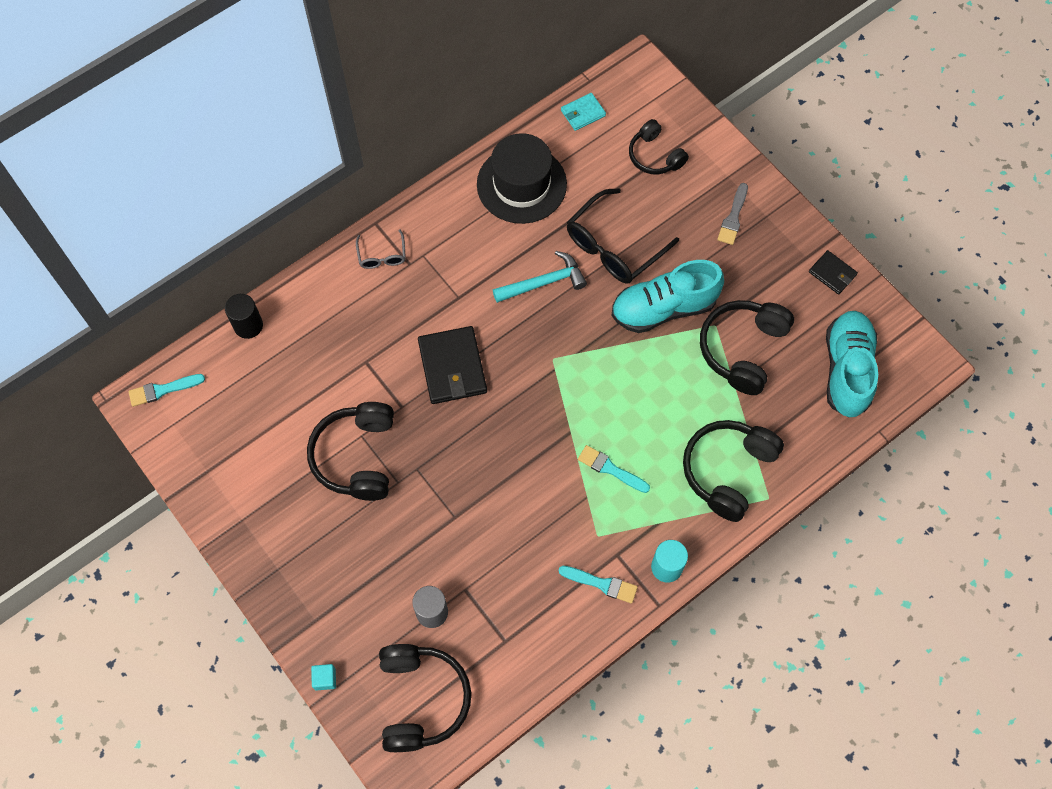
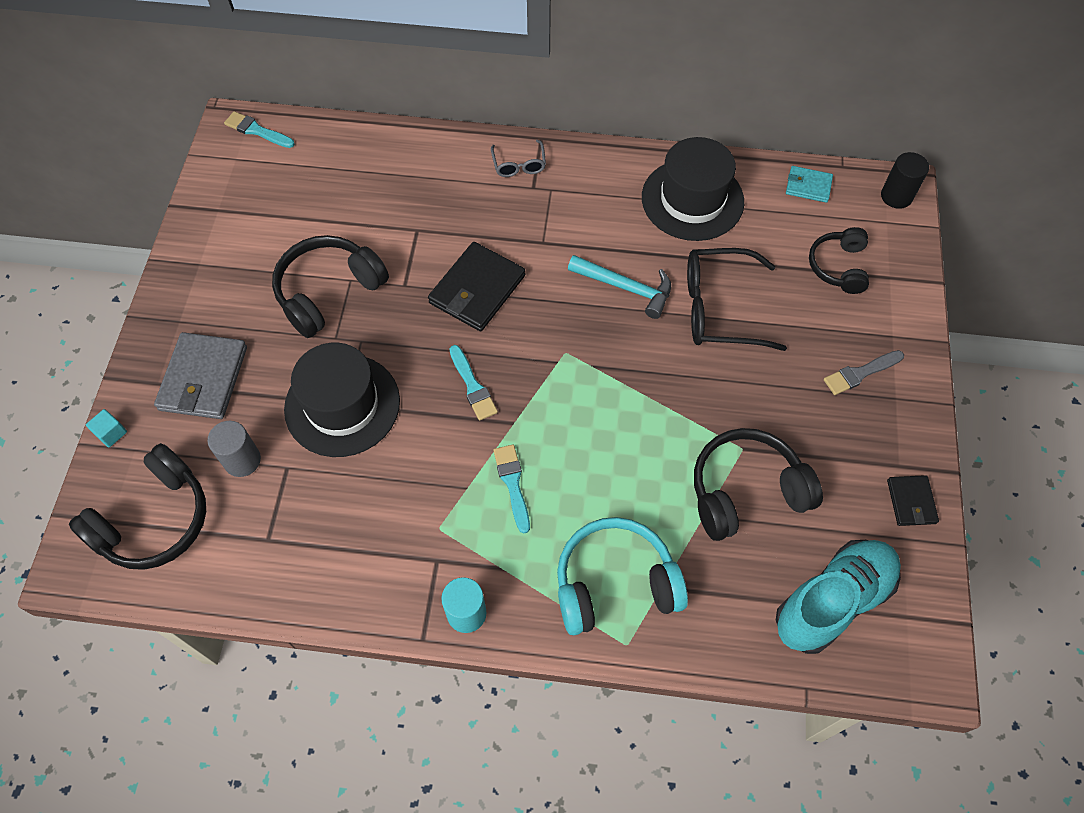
camera: 45 degrees right, 5 degrees down
(248, 325) = (365, 135): black cylinder -> black cylinder (896, 196)
(342, 588) = (203, 378): none -> grey wallet
(382, 255) = (519, 165): grey glasses -> grey glasses turned 45 degrees counterclockwise
(453, 519) = (342, 405): none -> black hat
(601, 584) = (396, 572): turquoise brush -> turquoise brush (473, 386)
(663, 308) = (709, 394): turquoise shoe -> none
(727, 471) = (615, 583): black headphones -> turquoise headphones

